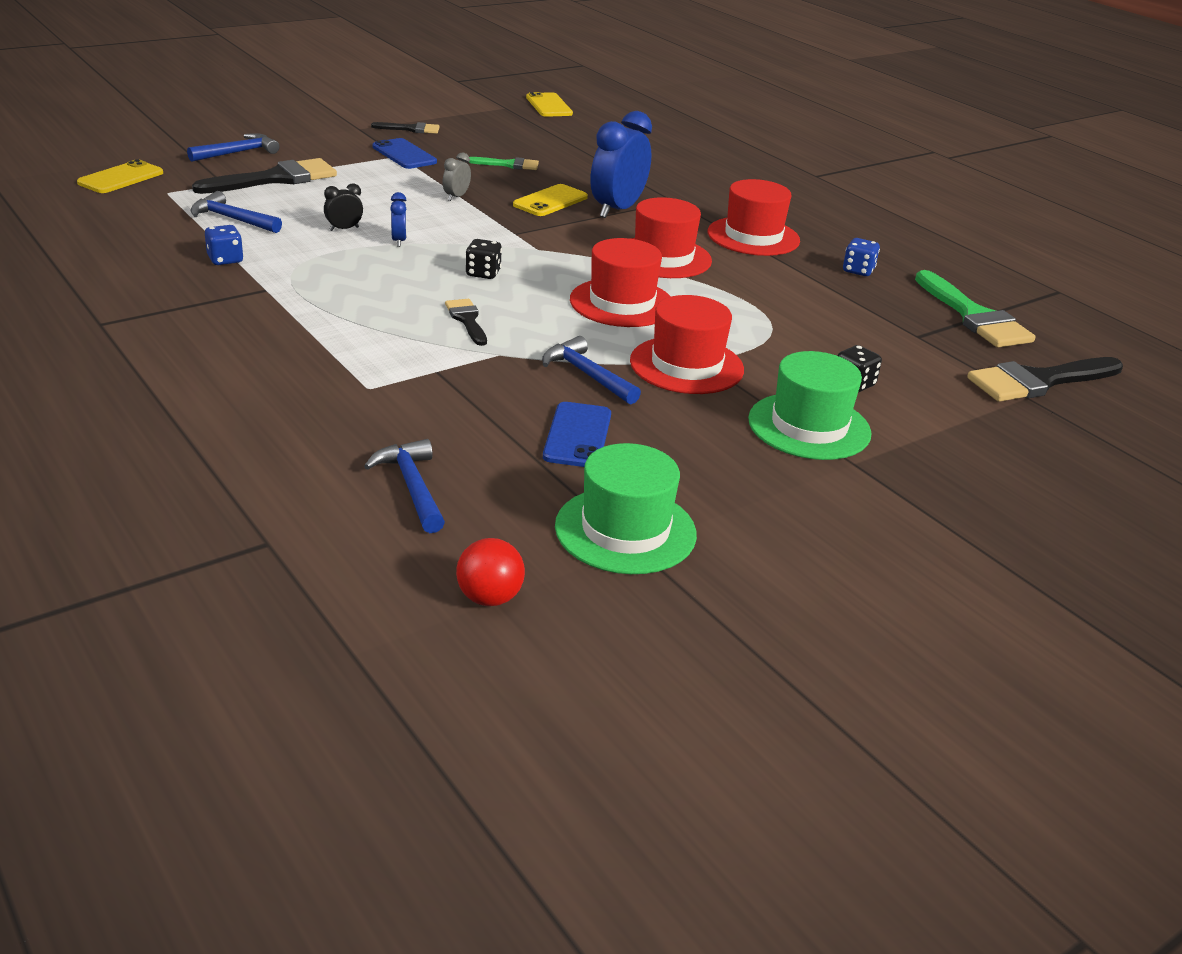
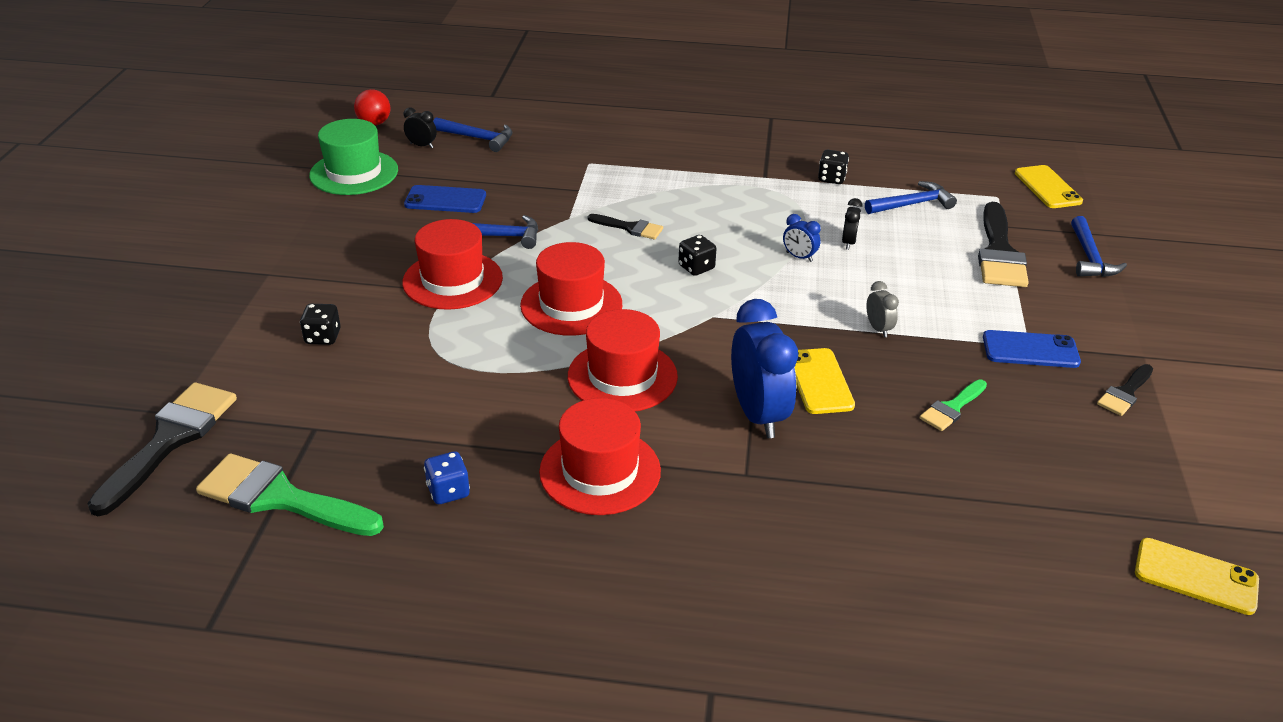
camera: 135 degrees right, 5 degrees up
(225, 260) = (831, 178): blue dice -> black dice
(490, 519) = (422, 145): none -> black clock
(577, 435) = (445, 200): blue phone -> blue phone turned 45 degrees counterclockwise
(809, 426) = (321, 283): green hat -> none

